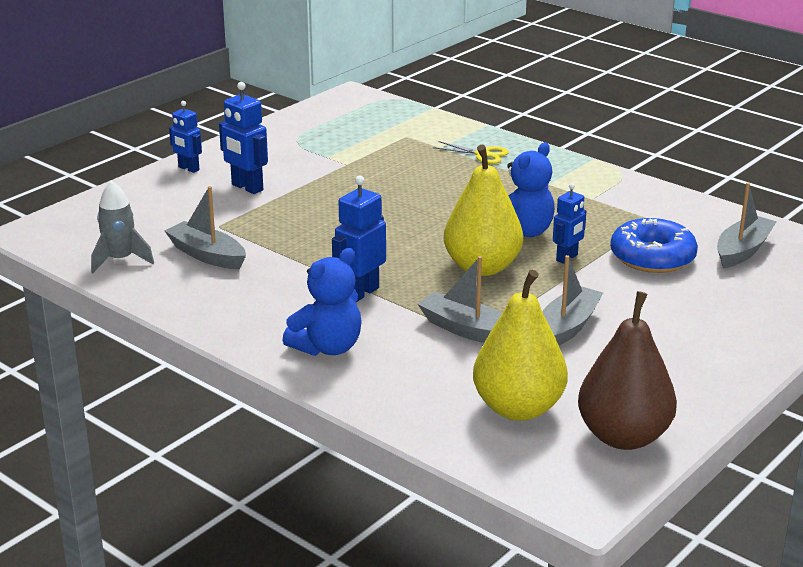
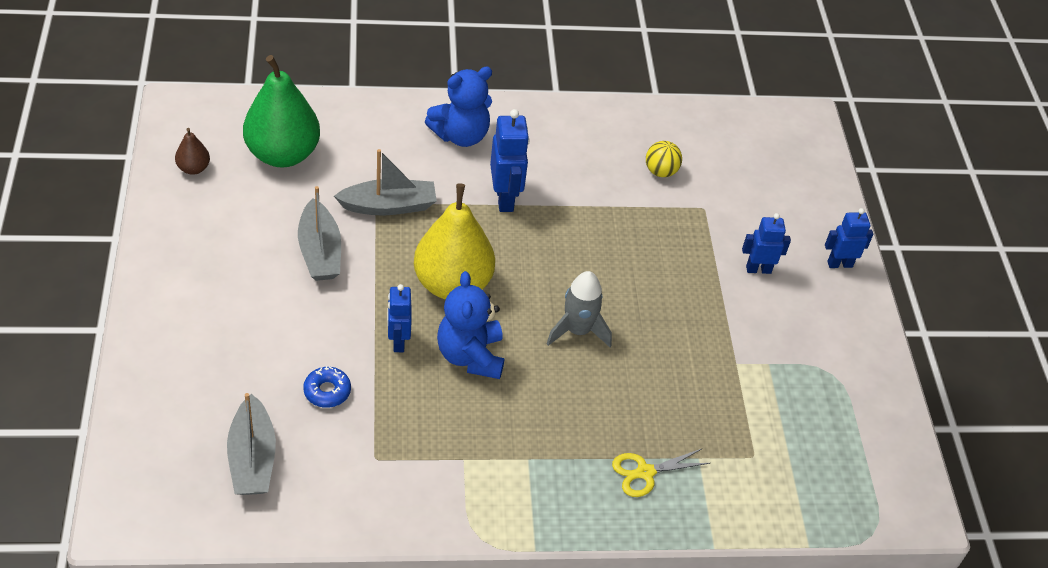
camera: 130 degrees right, 20 degrees up
(120, 260) = (706, 131): grey rocket -> grey rocket (578, 331)
(207, 255) = (660, 171): grey boat -> yellow ball
(247, 187) = (758, 269): blue robot -> blue robot, size x0.67
(327, 347) = (461, 135): blue teddy bear -> blue teddy bear turned 120 degrees counterclockwise
(518, 408) = (283, 154): yellow pear -> green pear
(623, 437) = (193, 168): brown pear -> brown pear, size x0.44
(652, 257) = (327, 391): blue donut -> blue donut, size x0.50

